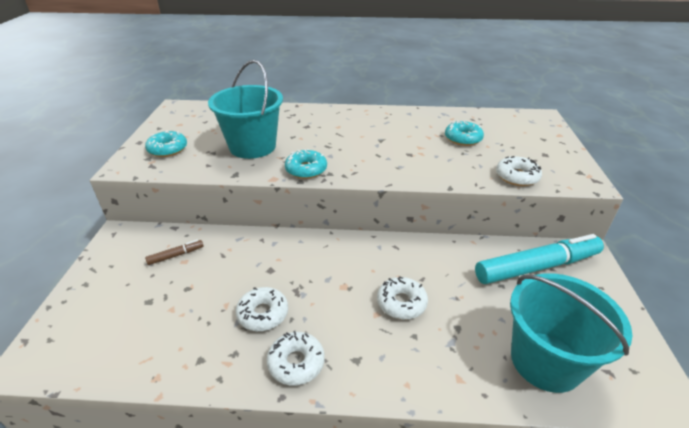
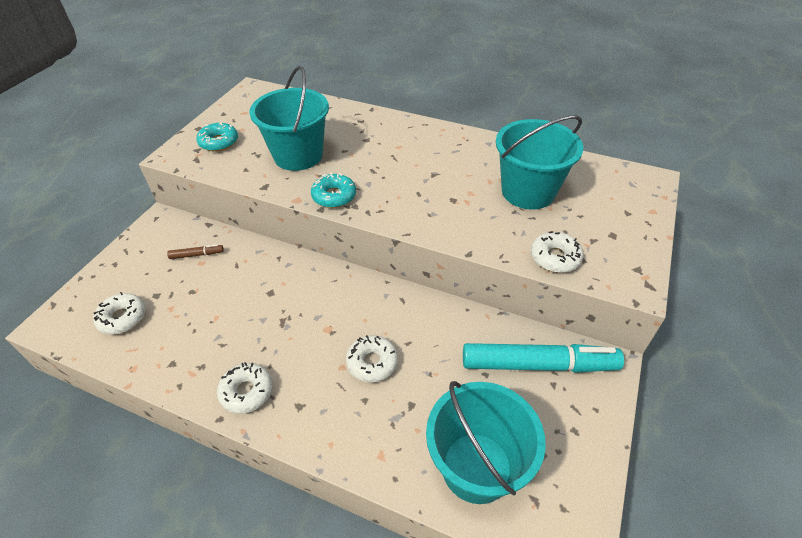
camera: 20 degrees right, 10 degrees up
(263, 314) = (242, 336): white donut -> white donut (122, 318)
(463, 138) = (528, 191): turquoise donut -> turquoise bucket

